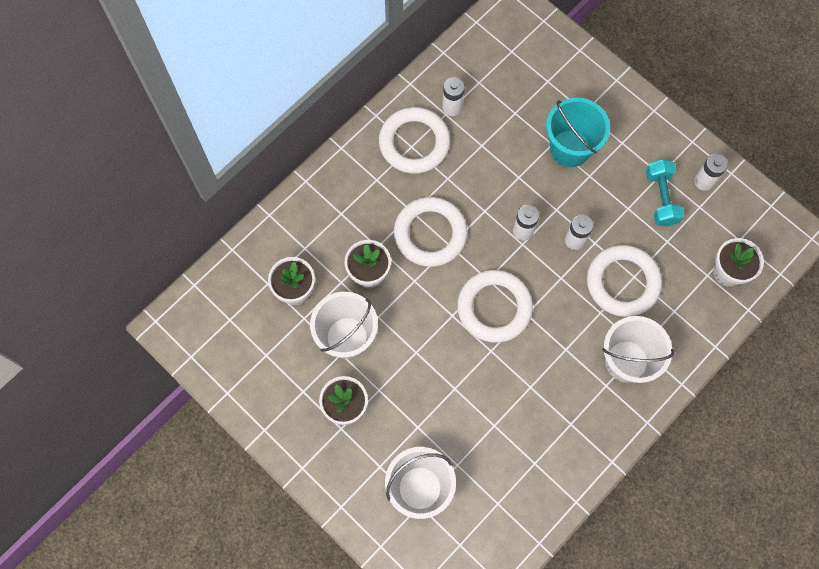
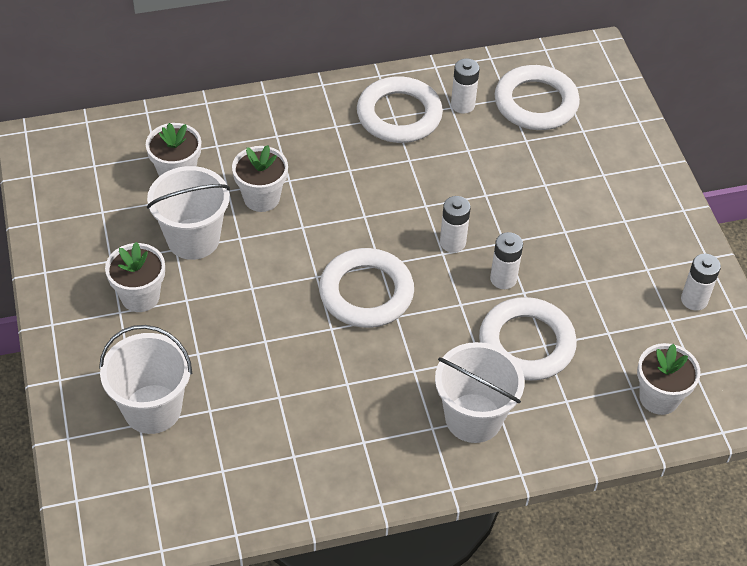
camera: 30 degrees right, 20 degrees down
(430, 234) = (352, 196): white ring -> white ring (536, 103)
(570, 148) = (562, 198): turquoise bucket -> none
(661, 198) = (631, 290): turquoise dumbbell -> none

